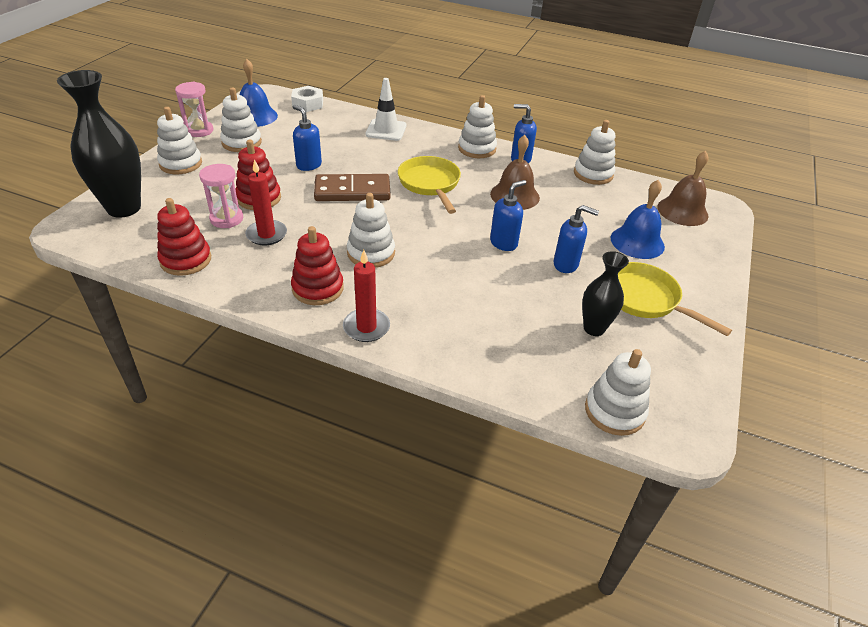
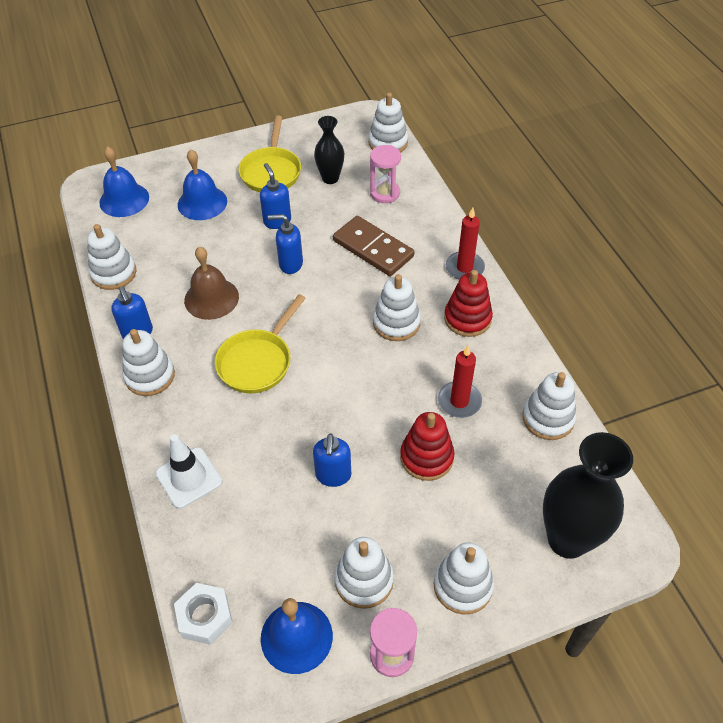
camera: 130 degrees left, 10 degrees up
(186, 260) = (548, 418): red stacking toy -> white stacking toy
(226, 219) = (478, 448): pink hourglass -> pink hourglass (384, 193)
(352, 191) = (334, 403): brown domino -> brown domino (373, 249)
(682, 211) = (124, 199): brown bell -> blue bell

